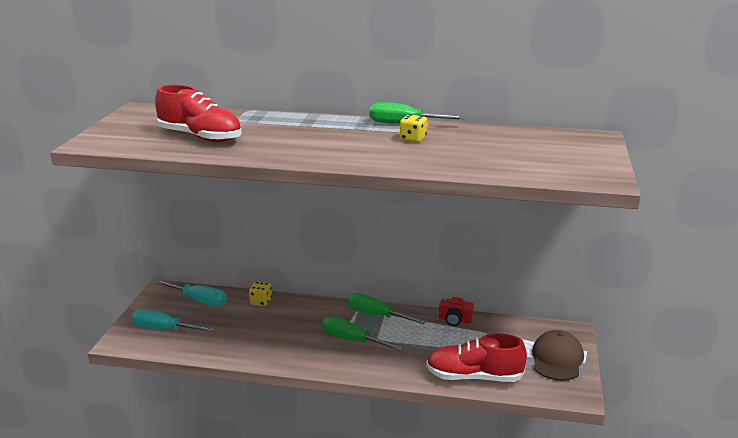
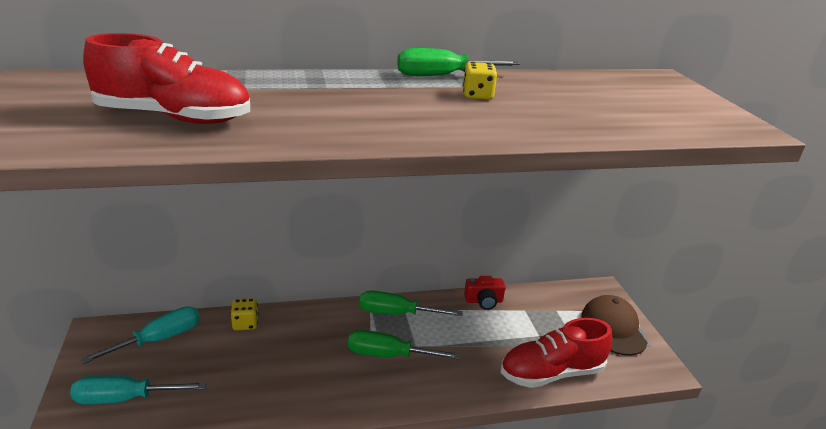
camera: 25 degrees left, 5 degrees up
(199, 301) = (159, 339): turquoise screwdriver -> turquoise screwdriver turned 45 degrees counterclockwise

